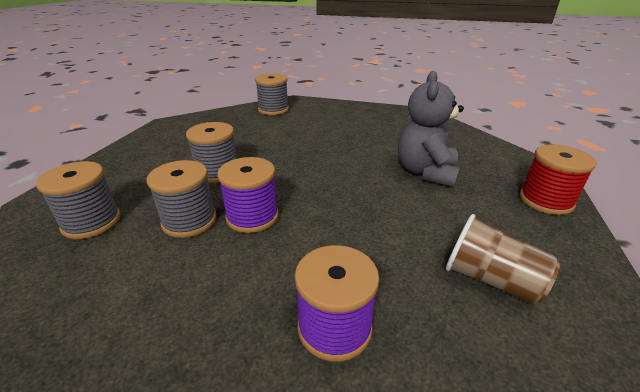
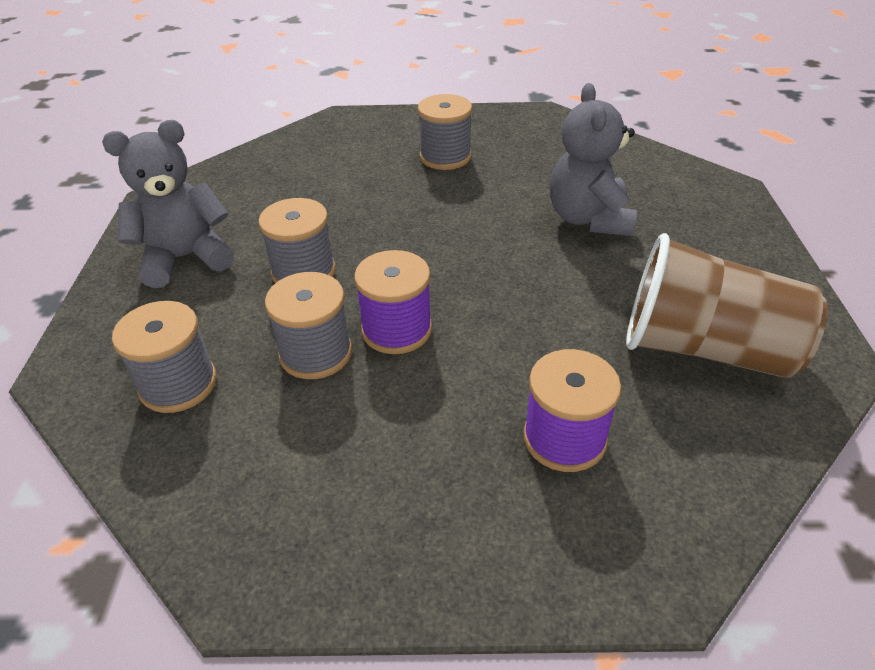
camera: 15 degrees left, 10 degrees up
(156, 154) = (185, 258): none -> grey teddy bear
(273, 110) = (318, 142): grey spool -> grey spool (445, 157)
(490, 280) = (705, 349): brown cup -> brown cup, size x1.62
(545, 201) = (740, 234): red spool -> none

